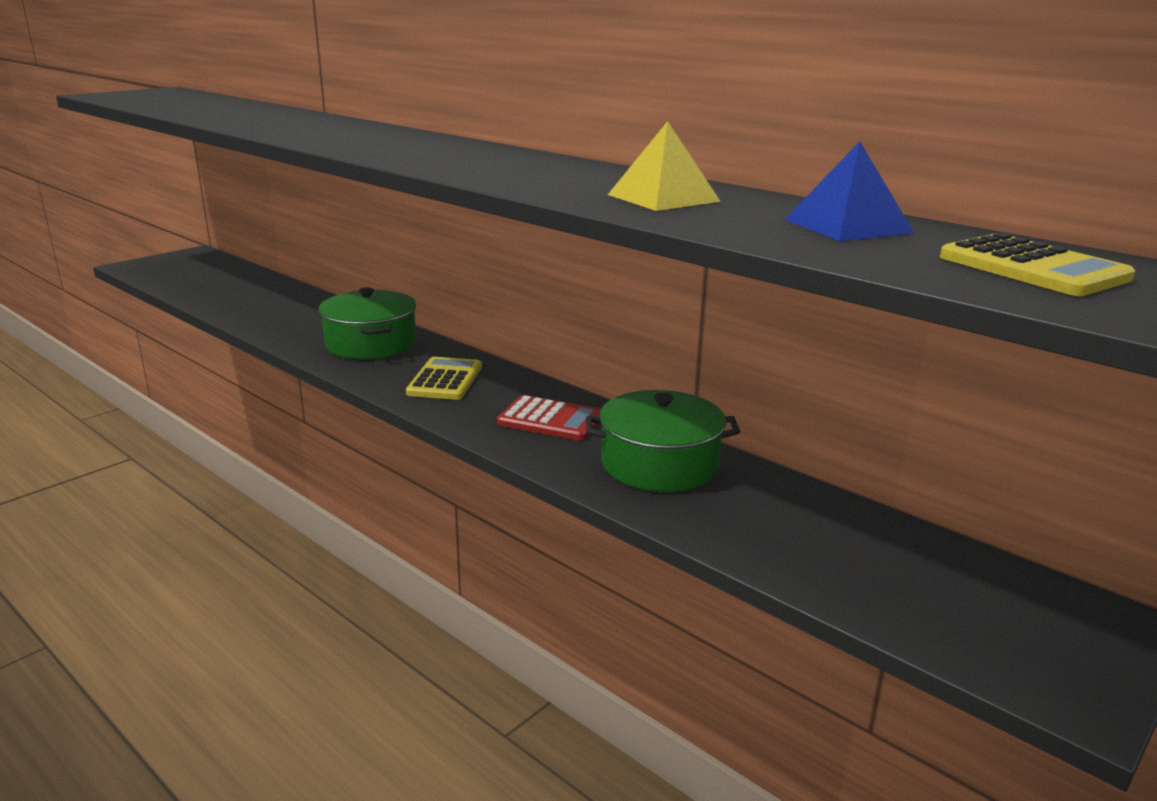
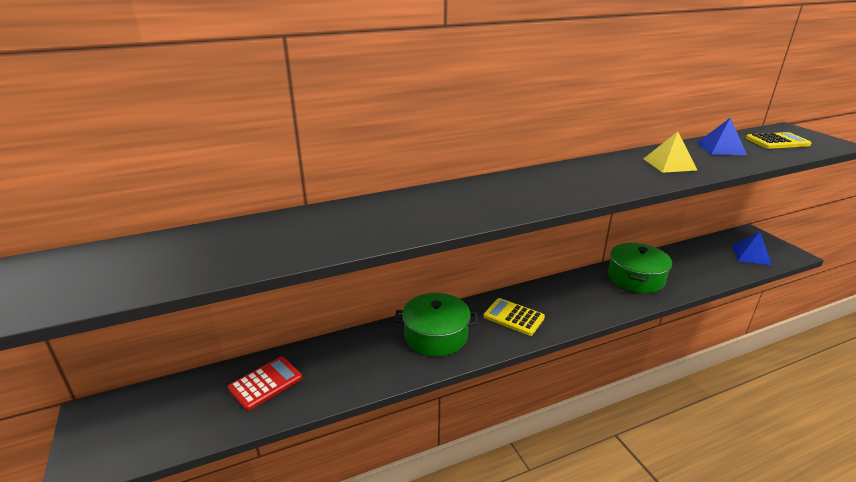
camera: 65 degrees left, 5 degrees up
(550, 420) = (581, 295): red calculator -> red calculator (265, 383)
(959, 614) = (751, 255): none -> blue pyramid

